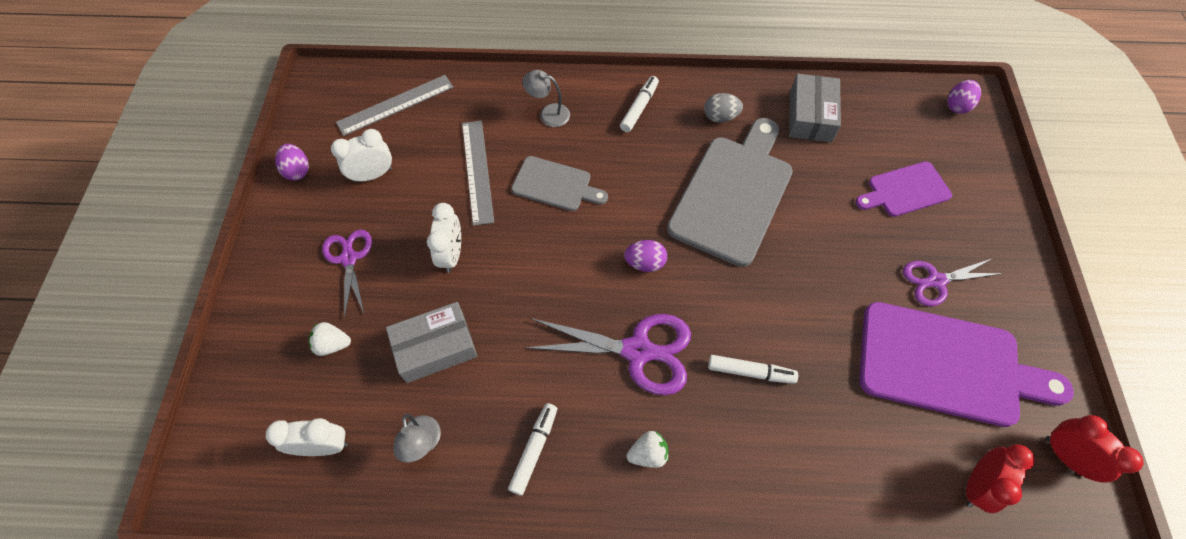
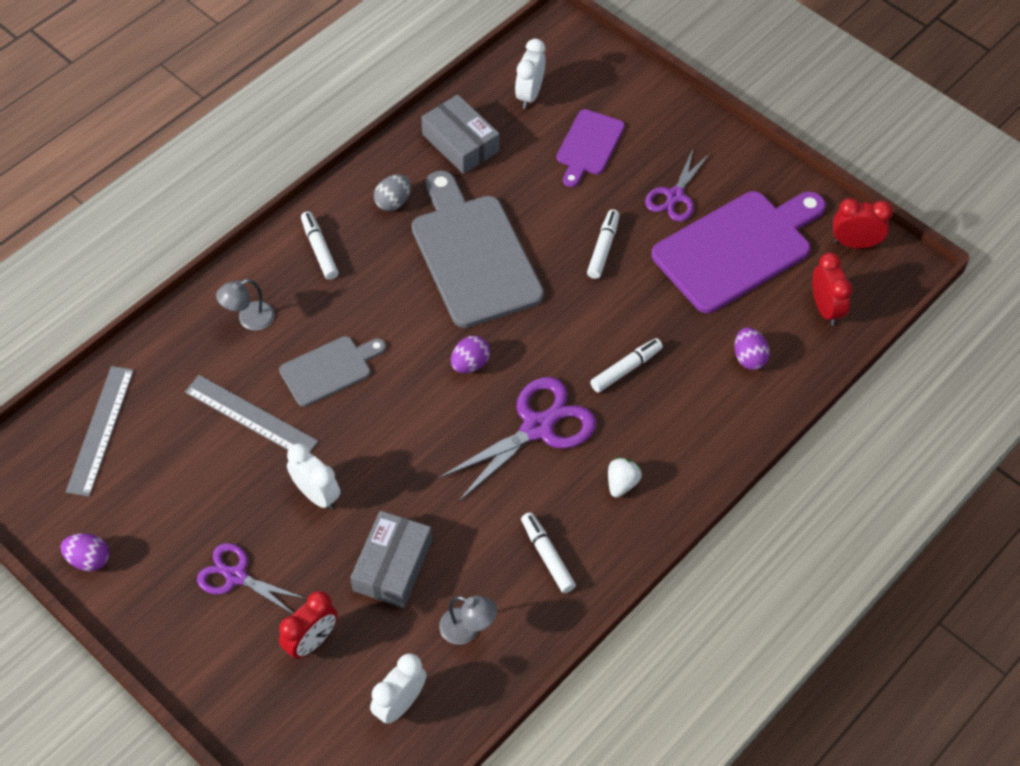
camera: 50 degrees left, 5 degrees down
(333, 344) = (311, 641): white strawberry -> red clock
(373, 175) = (164, 501): white clock -> white clock (529, 95)
(833, 270) = (603, 248): none -> white marker
(957, 106) = (556, 45): purple egg -> purple egg (749, 358)

